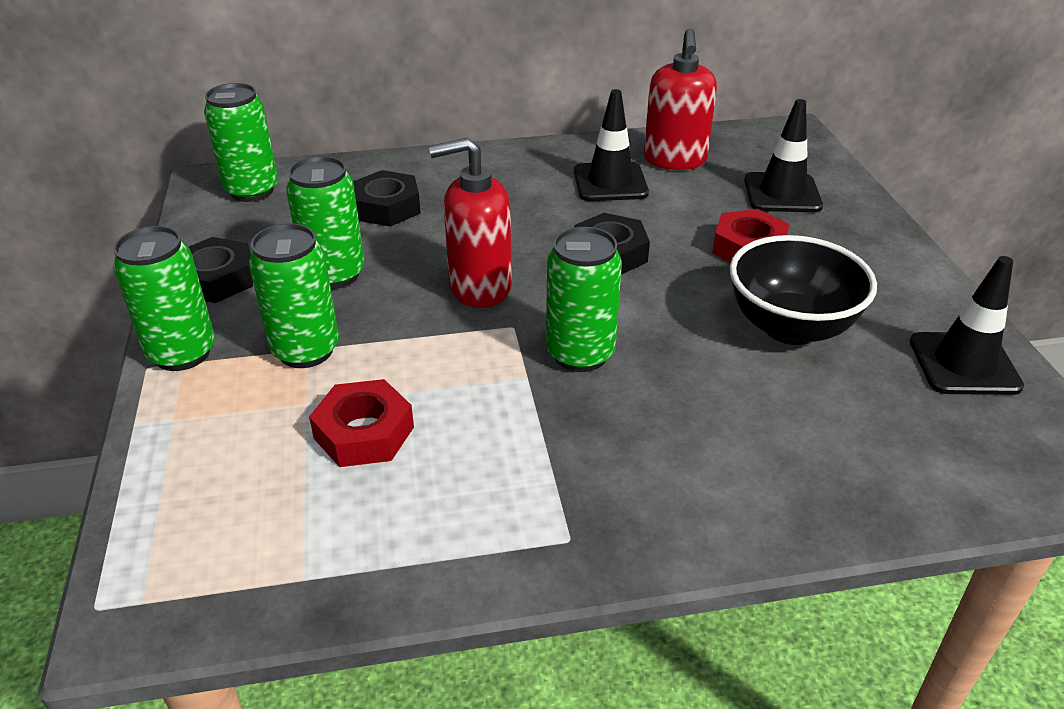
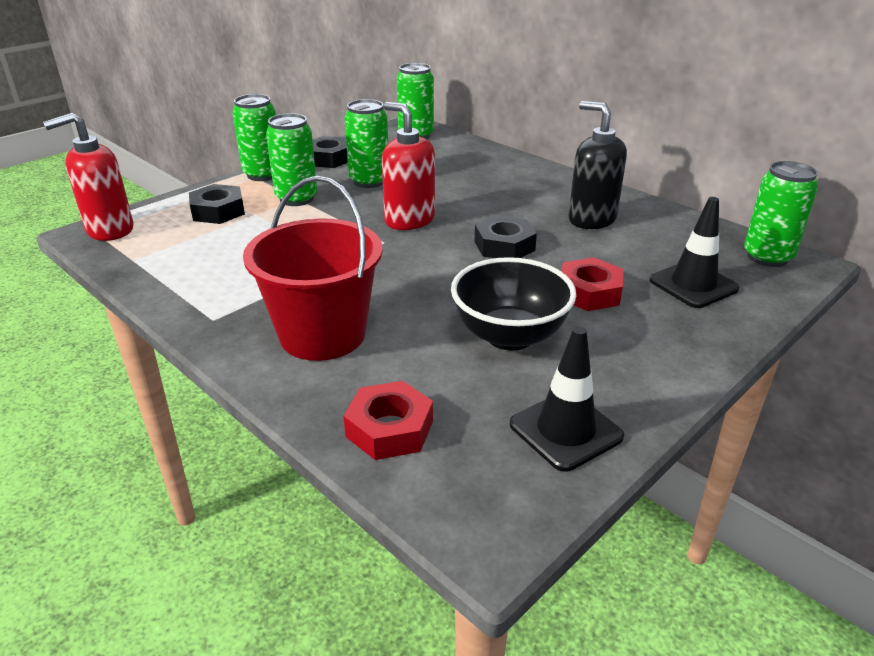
camera: 55 degrees right, 5 degrees down
(364, 433) = (247, 236): red nut -> red nut (389, 429)
(387, 207) = (452, 169): black nut -> black nut (218, 211)
(580, 354) = (382, 270): green can -> green can (767, 257)
(610, 182) = (591, 219): black traffic cone -> black soap dispenser
(675, 160) = (664, 231): red soap dispenser -> red soap dispenser (109, 230)
(687, 454) = (322, 334): none -> red bucket

